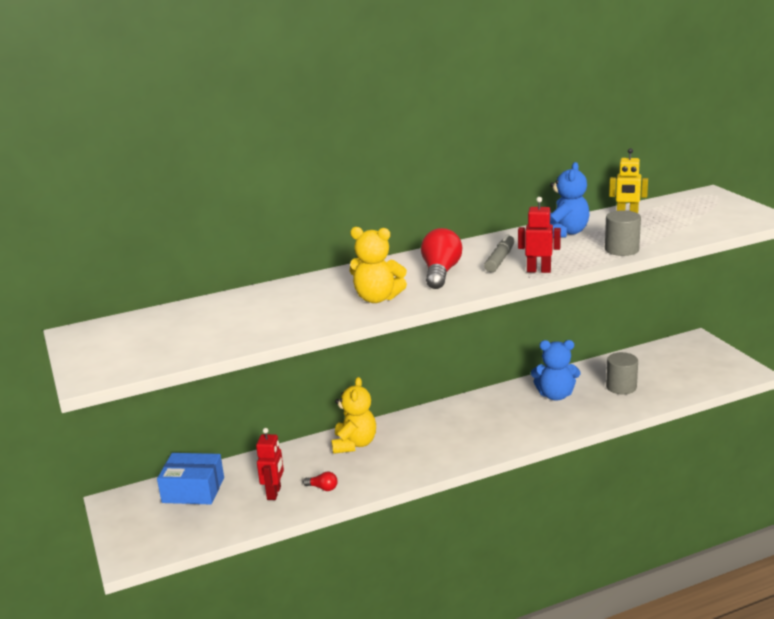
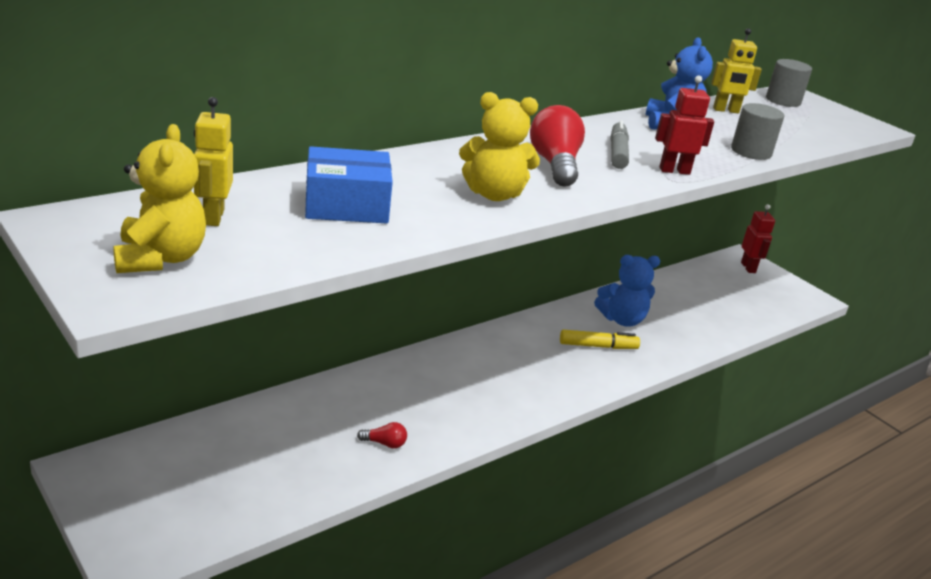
camera: 20 degrees left, 5 degrees up
(172, 325) = (213, 217): none -> yellow robot
(193, 490) = (201, 448): blue box -> blue box (346, 205)
(274, 493) = (320, 452): red robot -> red robot (748, 268)
(354, 444) = (404, 380): yellow teddy bear -> yellow teddy bear (160, 258)
(524, 416) = (598, 346): none -> yellow marker
(621, 387) = (689, 311): grey cylinder -> grey cylinder (783, 101)

